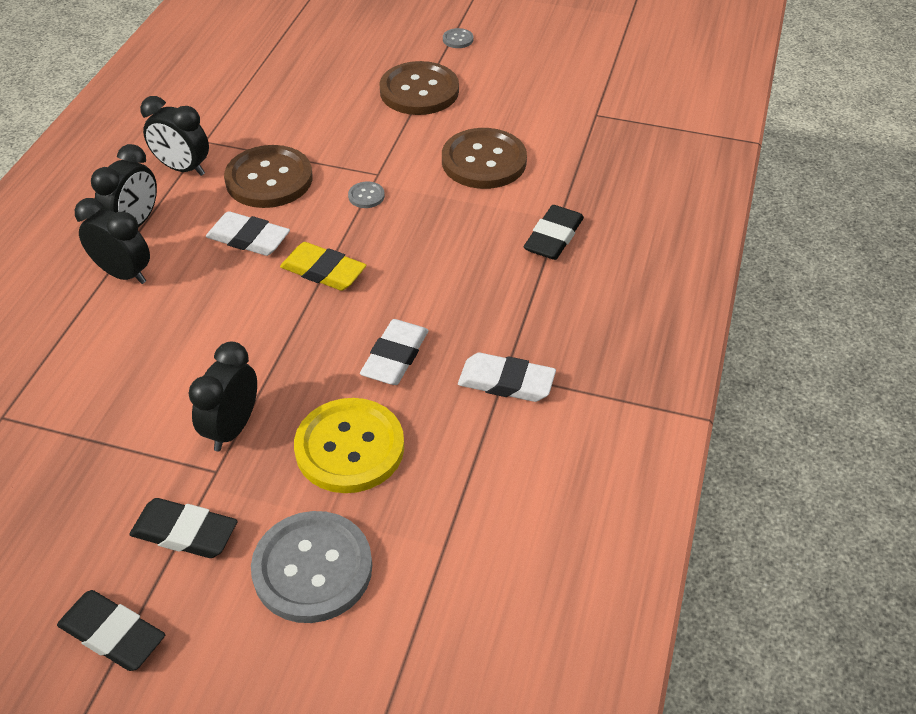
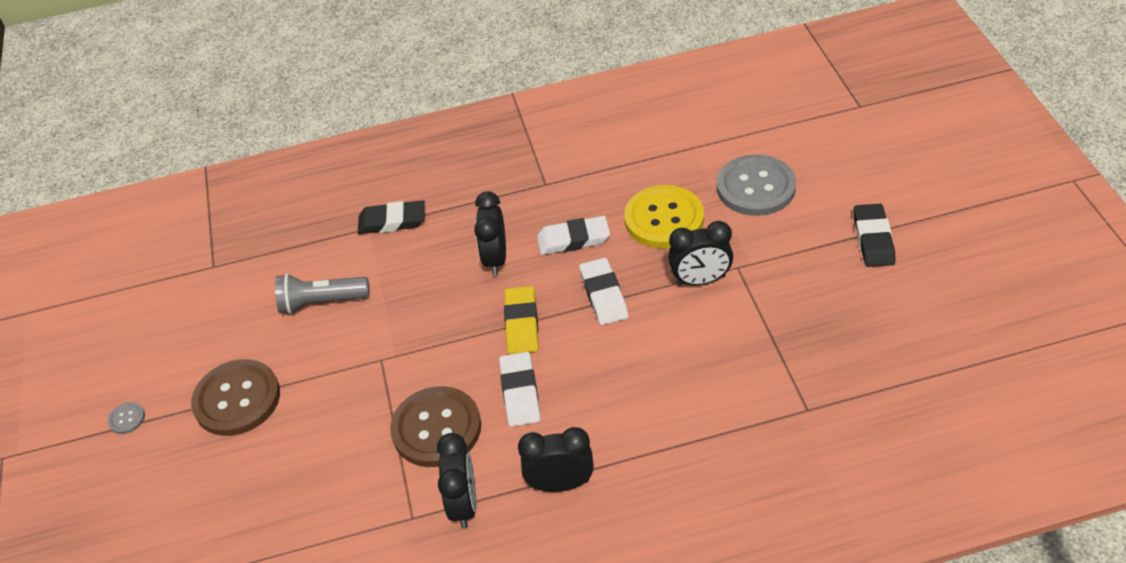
camera: 115 degrees left, 0 degrees up
(124, 274) = (621, 446): black clock -> black clock (495, 259)
(185, 532) = (789, 252): black eraser -> none
(366, 196) = (415, 350): grey button -> none
(484, 161) = (321, 302): brown button -> grey flashlight
(506, 382) = (552, 180): white eraser -> white eraser (603, 295)

